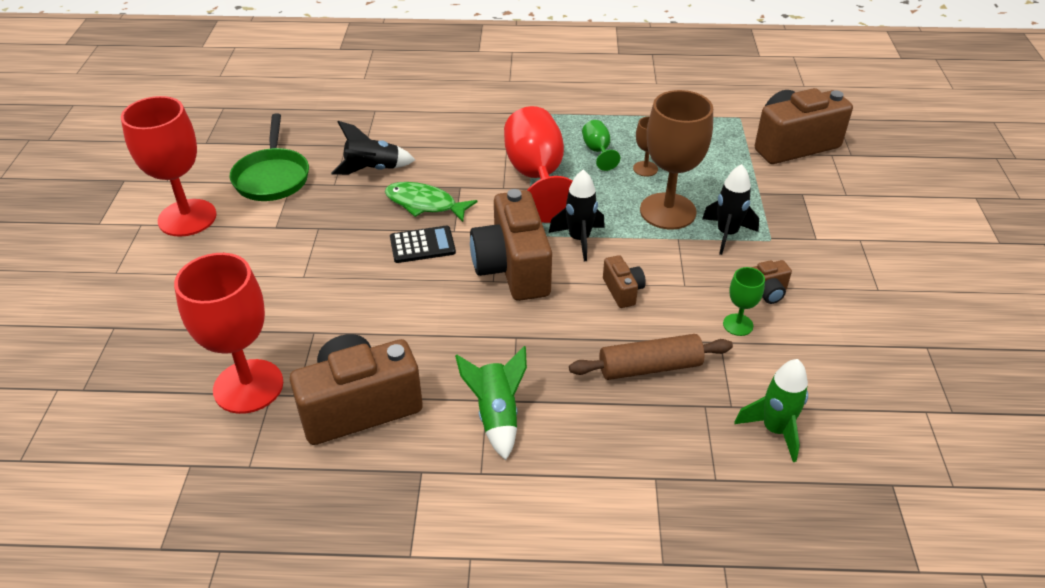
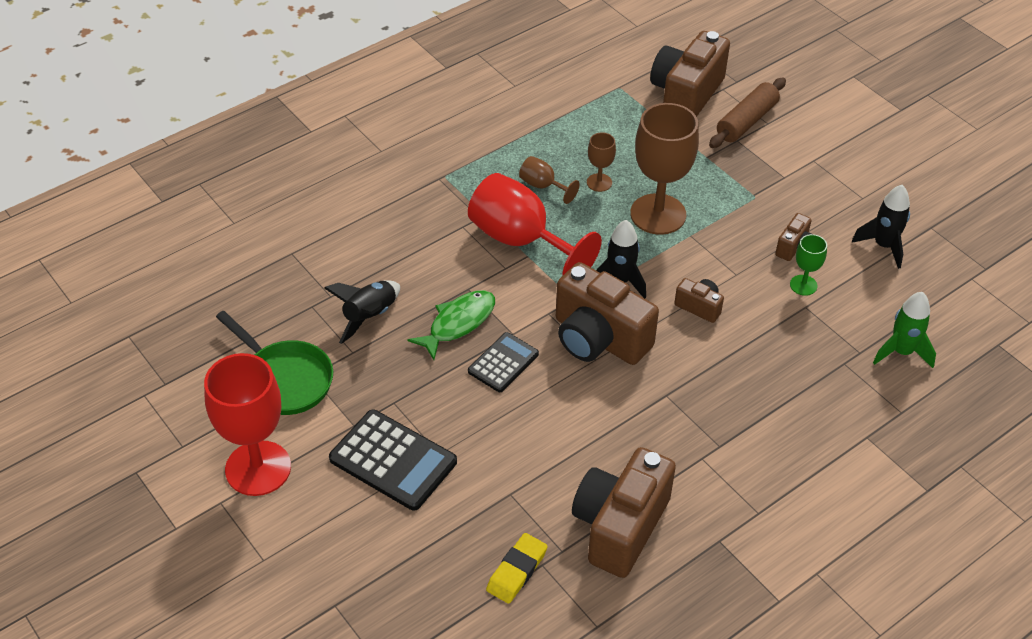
camera: 40 degrees left, 5 degrees up
(248, 386) = (517, 571): red goblet -> yellow eraser
(269, 262) = (393, 460): none -> black calculator
(425, 204) = (458, 323): green fish -> green fish turned 150 degrees clockwise
(496, 415) = (722, 464): green rocket -> none
(598, 151) = (543, 186): green goblet -> brown goblet
(649, 367) = (781, 357): brown rolling pin -> brown rolling pin (746, 121)
(727, 234) = (721, 210): black rocket -> black rocket (883, 246)

